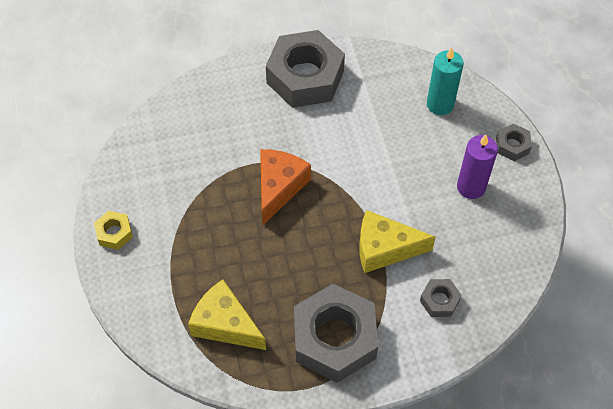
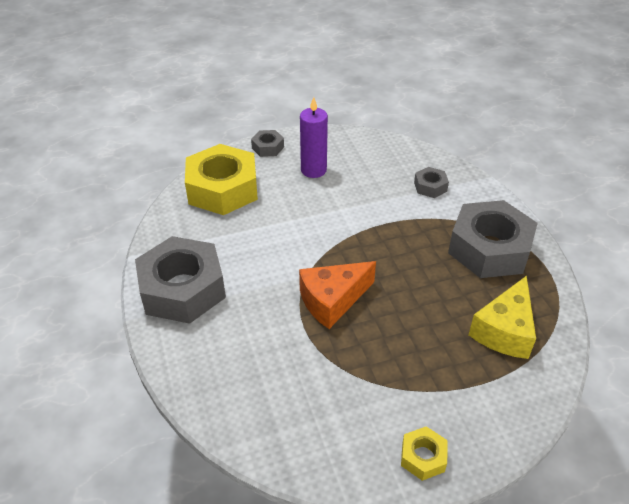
camera: 95 degrees left, 15 degrees down
(279, 187) = (332, 300): orange cheese -> orange cheese turned 45 degrees counterclockwise
(385, 249) = (388, 220): yellow cheese -> none
(440, 104) = (223, 189): turquoise candle -> yellow nut

